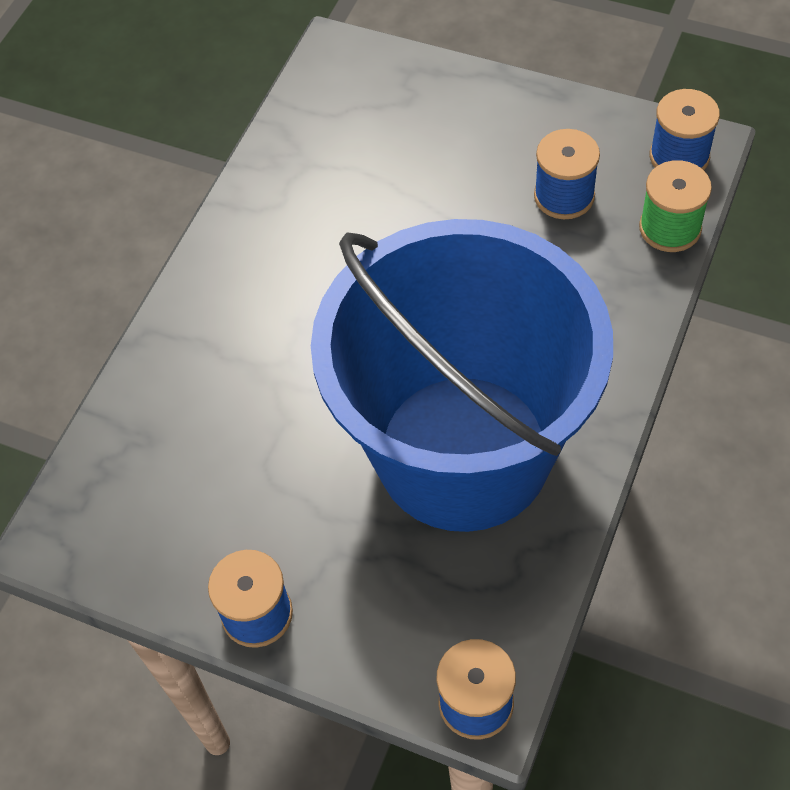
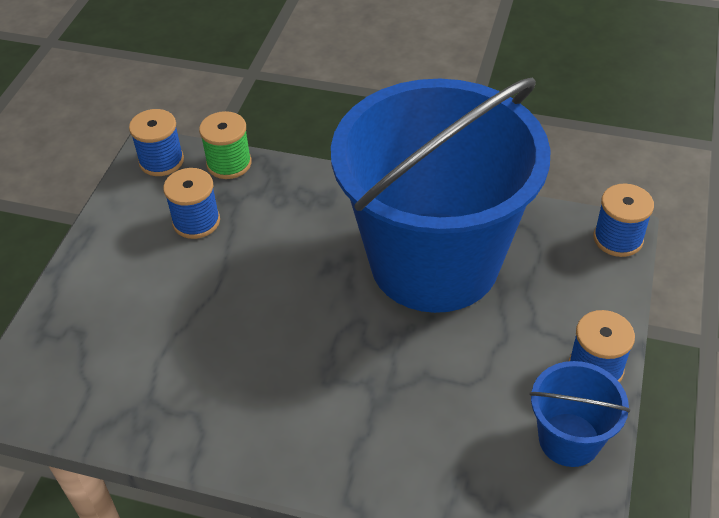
camera: 100 degrees left, 10 degrees down
(164, 559) = (569, 439): none -> blue bucket

